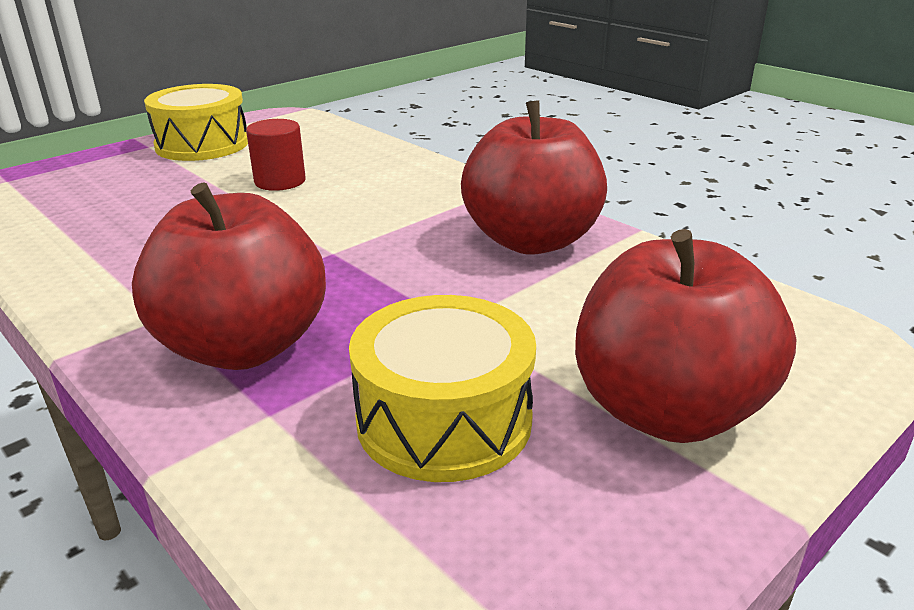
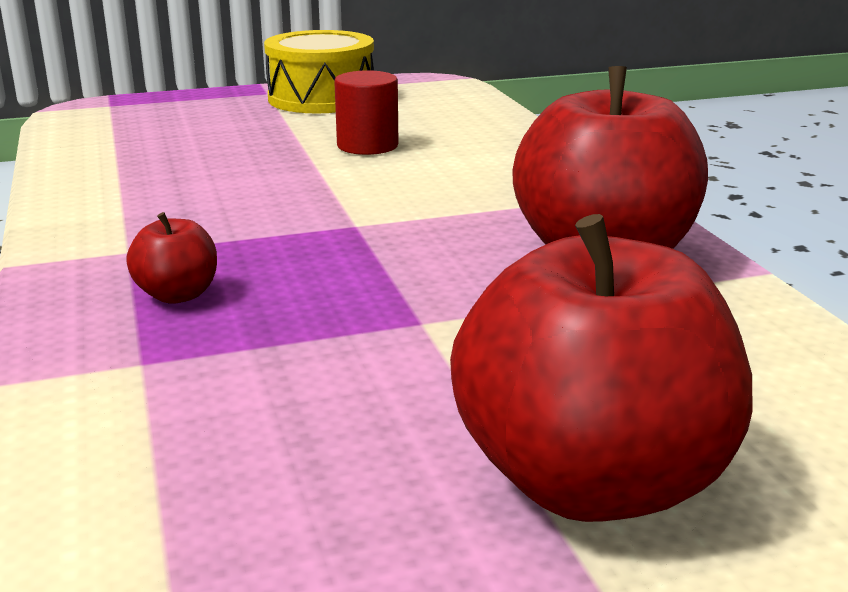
camera: 25 degrees right, 5 degrees down
(244, 347) = (178, 295): red apple -> red apple, size x0.43
(444, 420) = (311, 416): yellow drum -> none

